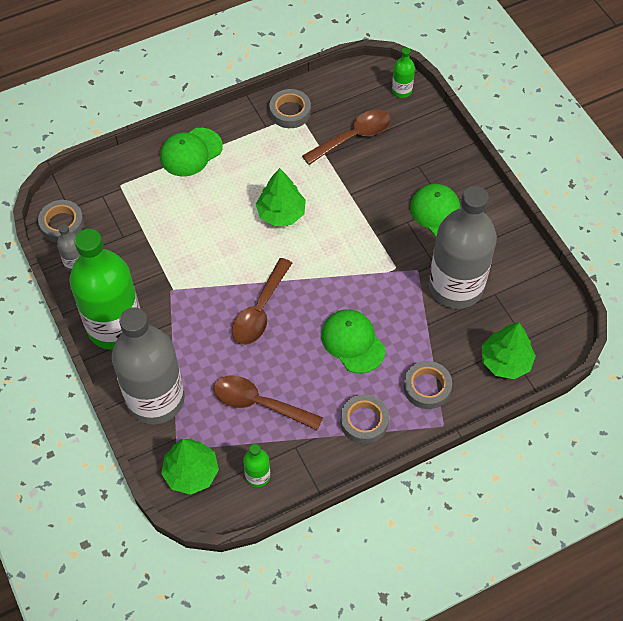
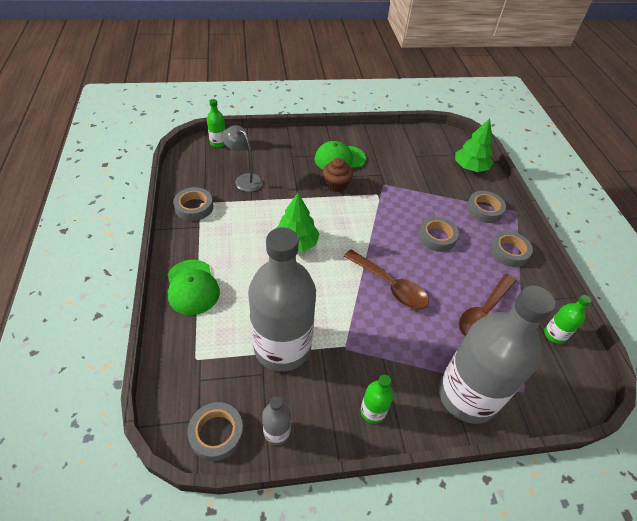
camera: 75 degrees left, 10 degrees down
(115, 326) = (372, 411): green bottle -> green bottle, size x0.41
(191, 472) = (550, 386): green tree -> none
(352, 342) = (436, 237): green cap -> grey tape
(353, 137) = (244, 179): brown spoon -> grey lamp
(390, 223) = (336, 185): none -> brown cupcake
(455, 287) = (404, 171): grey bottle -> grey bottle (282, 347)

